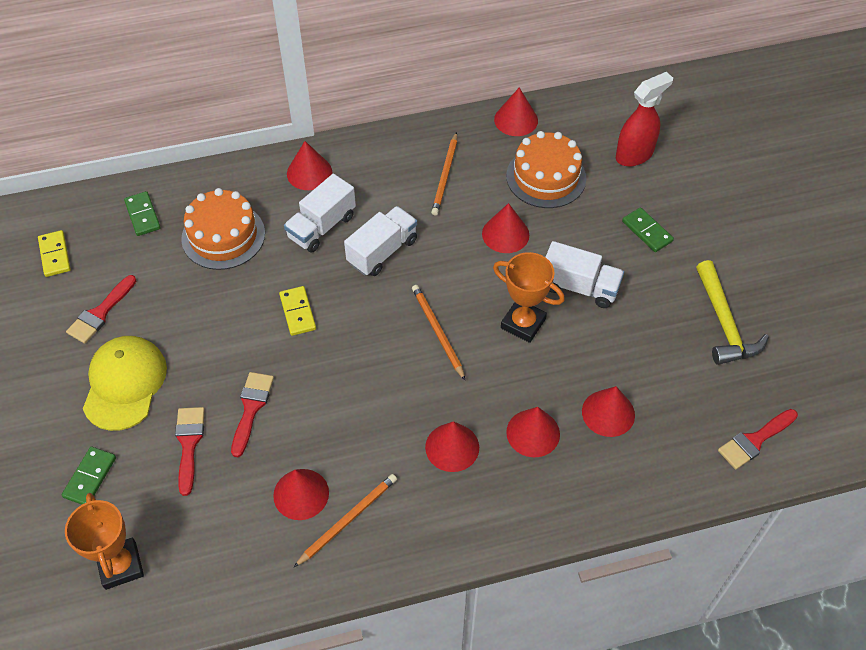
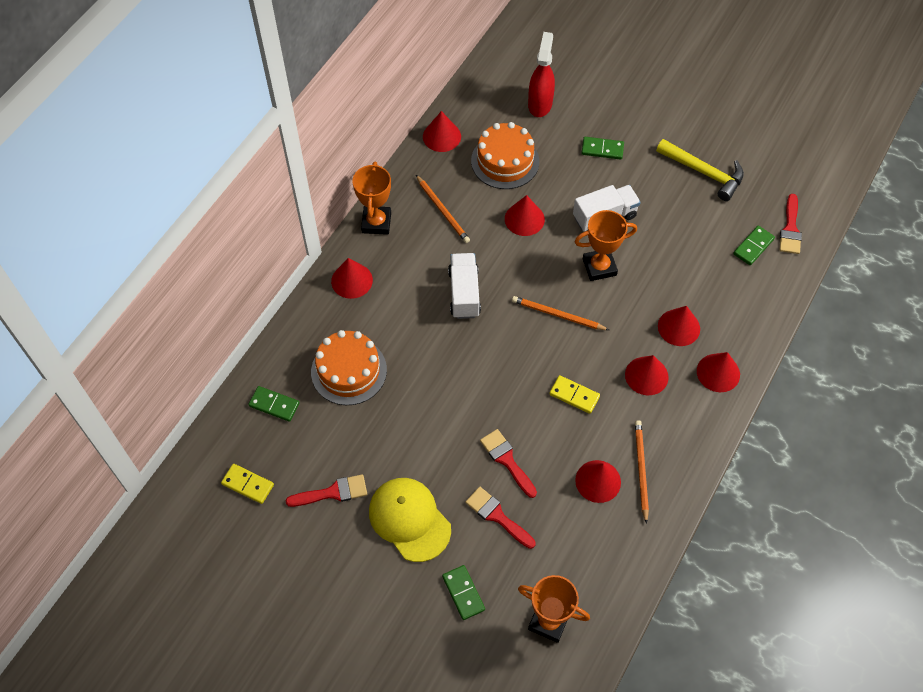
camera: 45 degrees left, 5 degrees up
(100, 313) = (333, 492): red brush -> red brush turned 90 degrees counterclockwise
(297, 312) = (460, 377): yellow domino -> yellow domino (574, 395)
(322, 227) = (406, 310): white truck -> none
(381, 145) = (376, 222): none -> orange trophy
(608, 413) = (703, 279): red cone -> red cone (718, 372)
(695, 425) = (753, 246): none -> green domino

